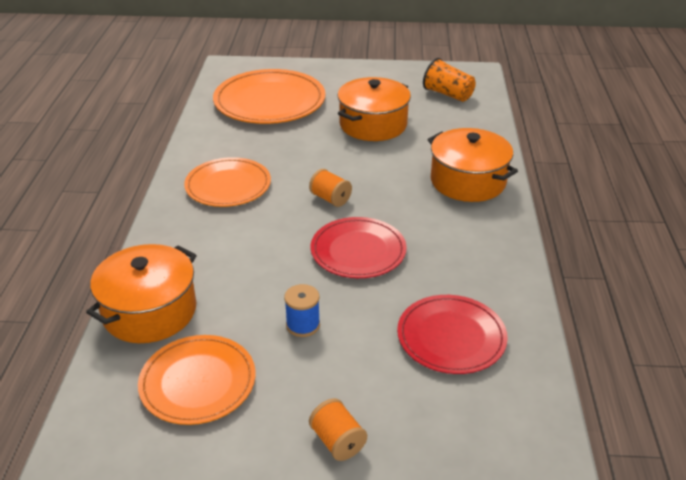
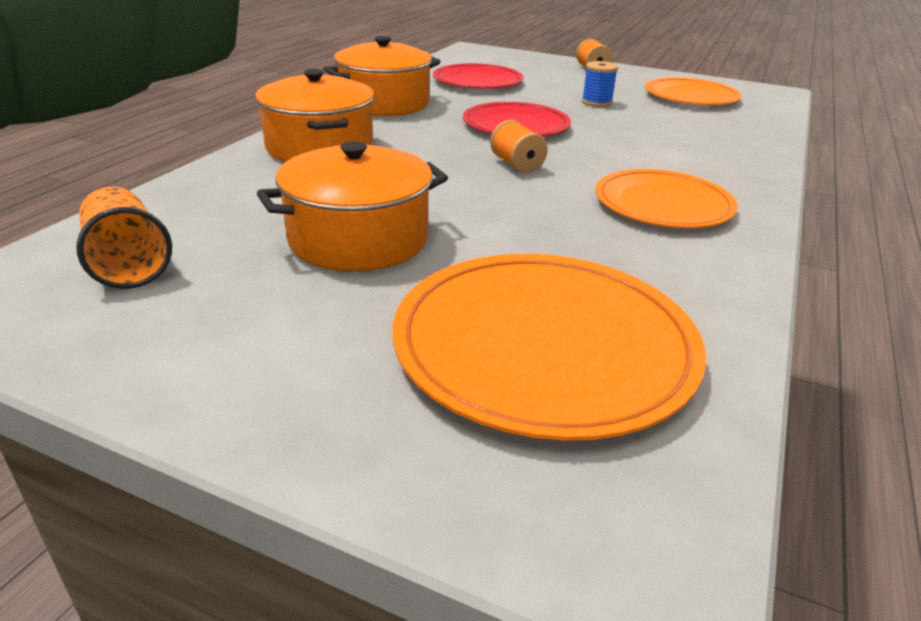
camera: 160 degrees left, 5 degrees down
(150, 311) = (745, 129): orange pot -> orange pot (384, 103)

